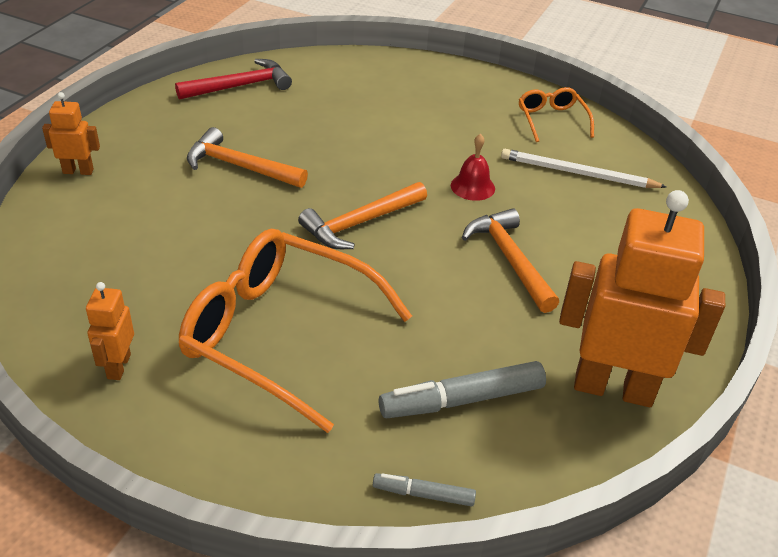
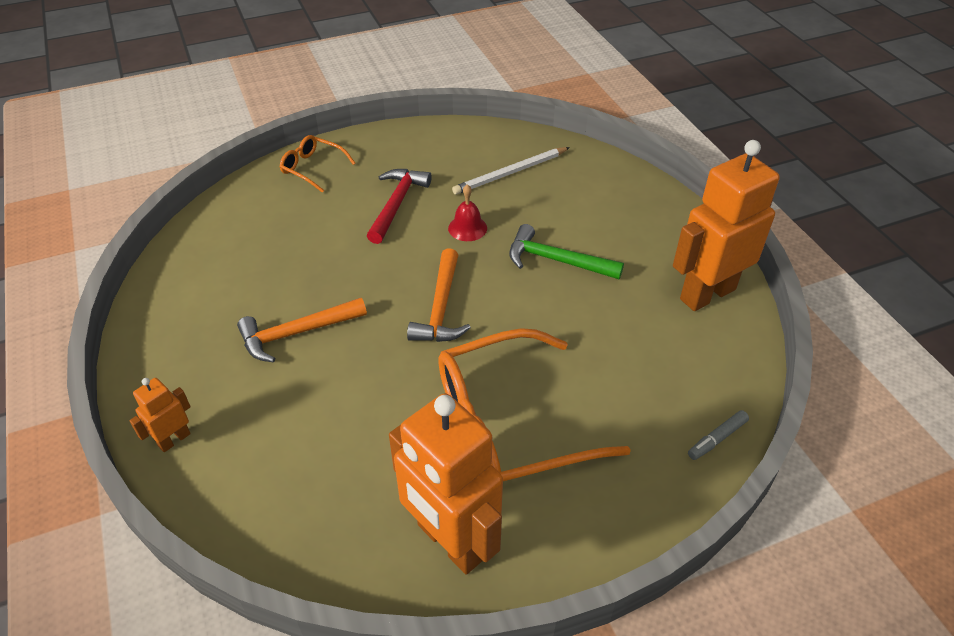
camera: 45 degrees left, 5 degrees up
(118, 366) = (450, 542): orange robot -> orange robot, size x2.18
(240, 86) = (192, 271): red hammer -> red hammer (396, 204)
(462, 400) = (657, 368): grey marker -> none
(510, 260) = (557, 260): orange hammer -> green hammer
(551, 120) = (444, 145): orange glasses -> orange glasses (312, 168)

